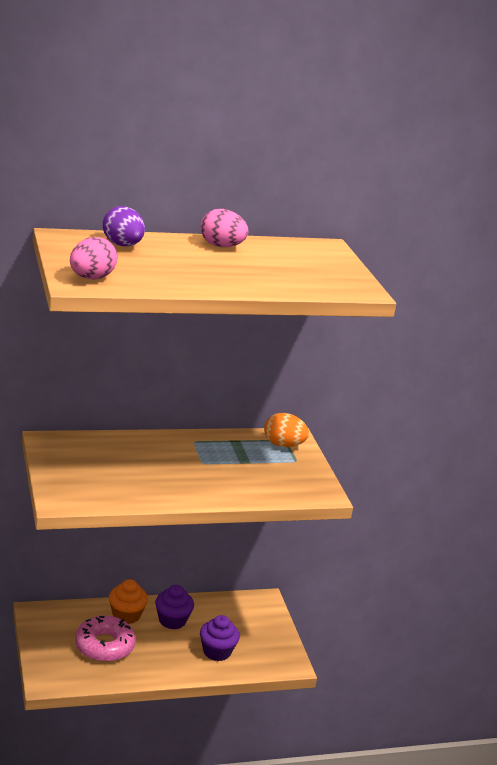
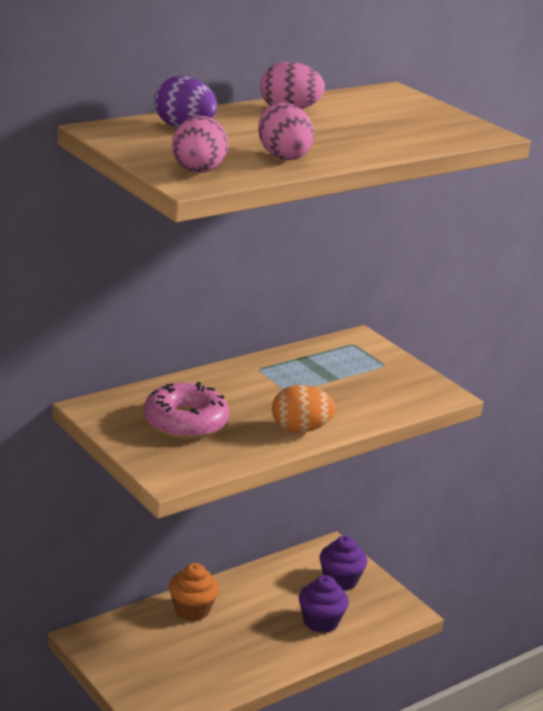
camera: 20 degrees left, 0 degrees up
(104, 646) = (191, 653): pink donut -> pink donut (185, 422)
(171, 278) = (282, 156): none -> pink egg
(172, 620) = (248, 601): purple cupcake -> purple cupcake (340, 580)
(283, 445) = (356, 350): orange egg -> orange egg (300, 429)

